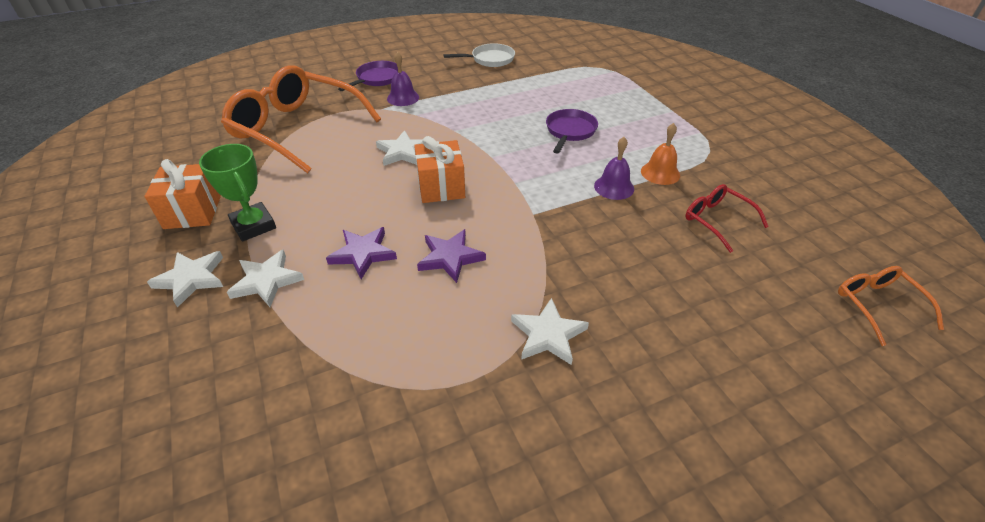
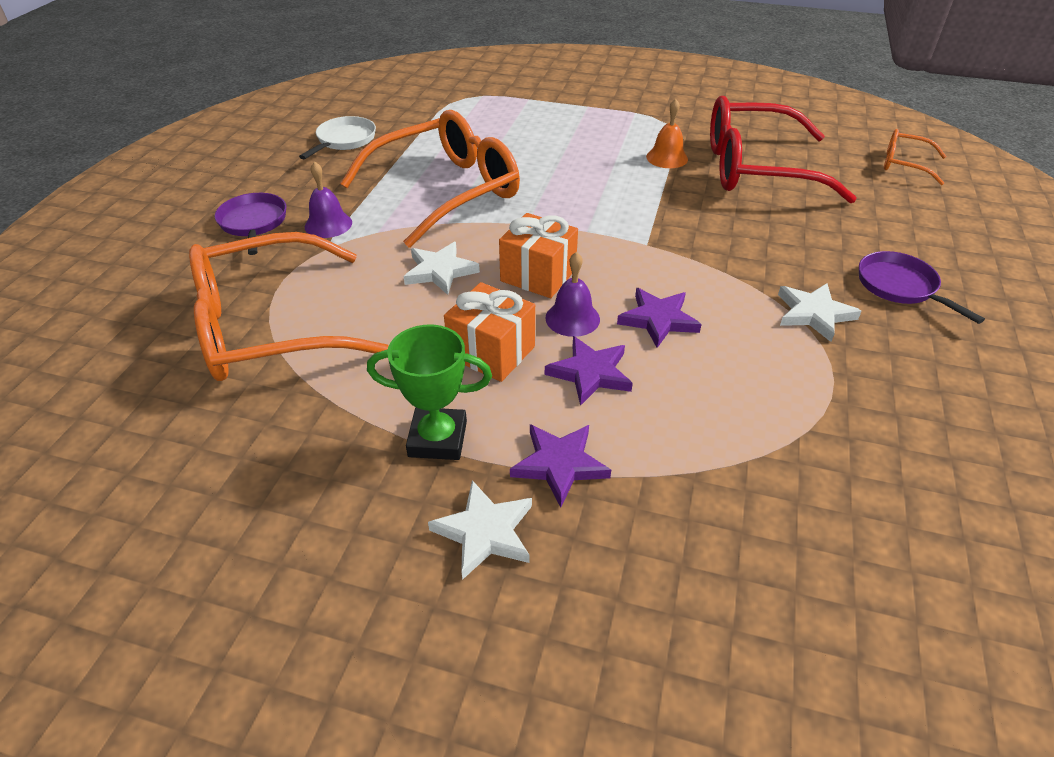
camera: 50 degrees left, 0 degrees up
(193, 212) = (336, 486): orange gift -> orange gift (491, 352)
(266, 281) = (559, 464): white star -> purple star
(486, 113) = (446, 191): none -> orange glasses
(570, 131) = (546, 165): purple pan -> purple pan (900, 287)
(614, 187) = (659, 187): purple bell -> purple bell (572, 318)
(717, 221) = (756, 168): red glasses -> red glasses, size x2.15

